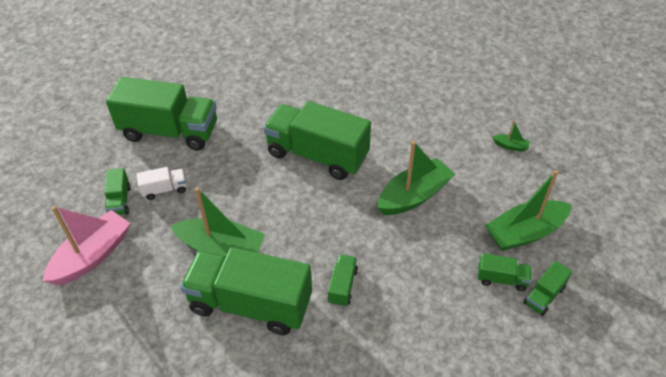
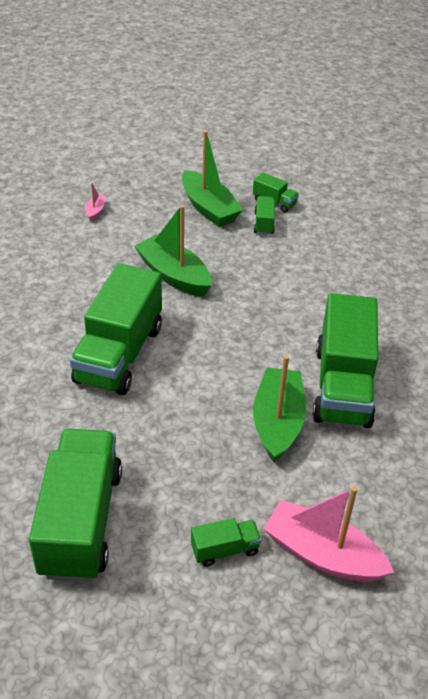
camera: 100 degrees left, 5 degrees down
(165, 189) = (196, 500): white truck -> none
(342, 286) = (300, 320): green truck -> none
(510, 146) = (95, 211): green boat -> pink boat

